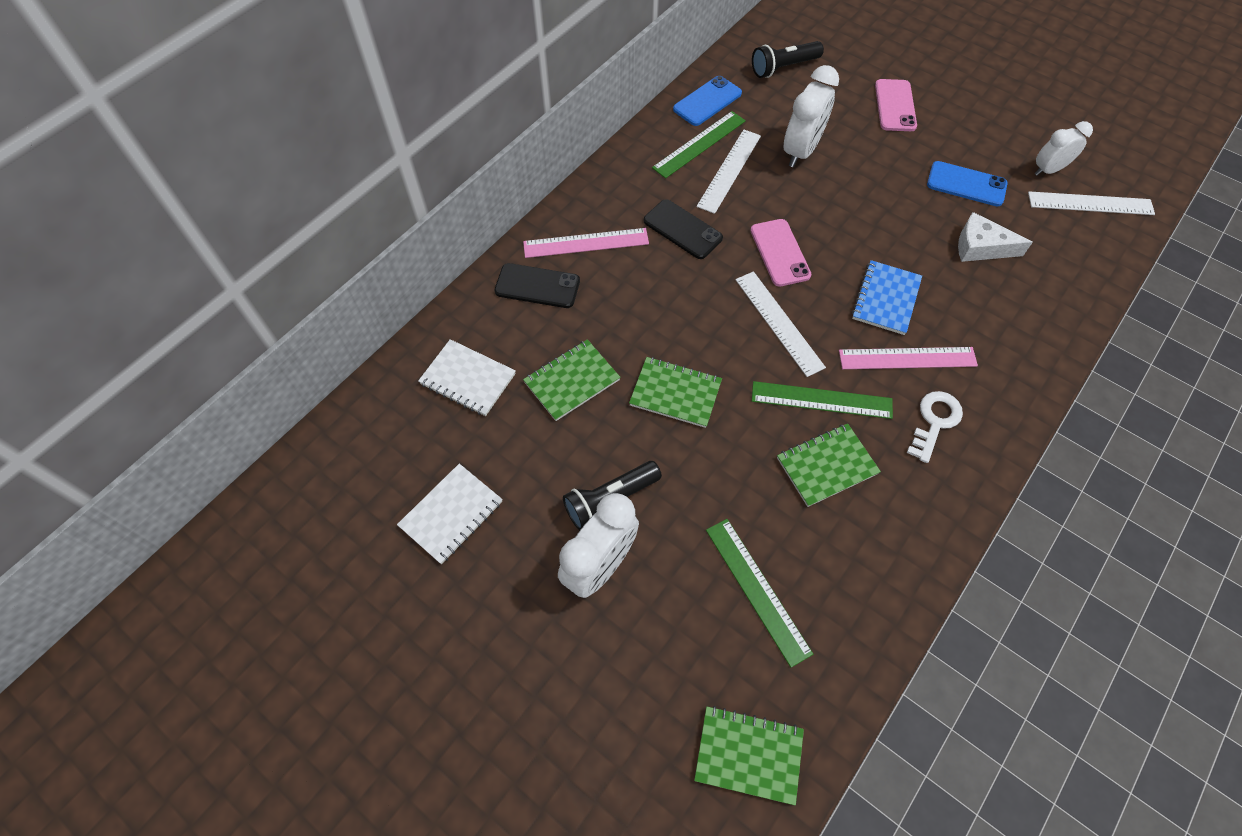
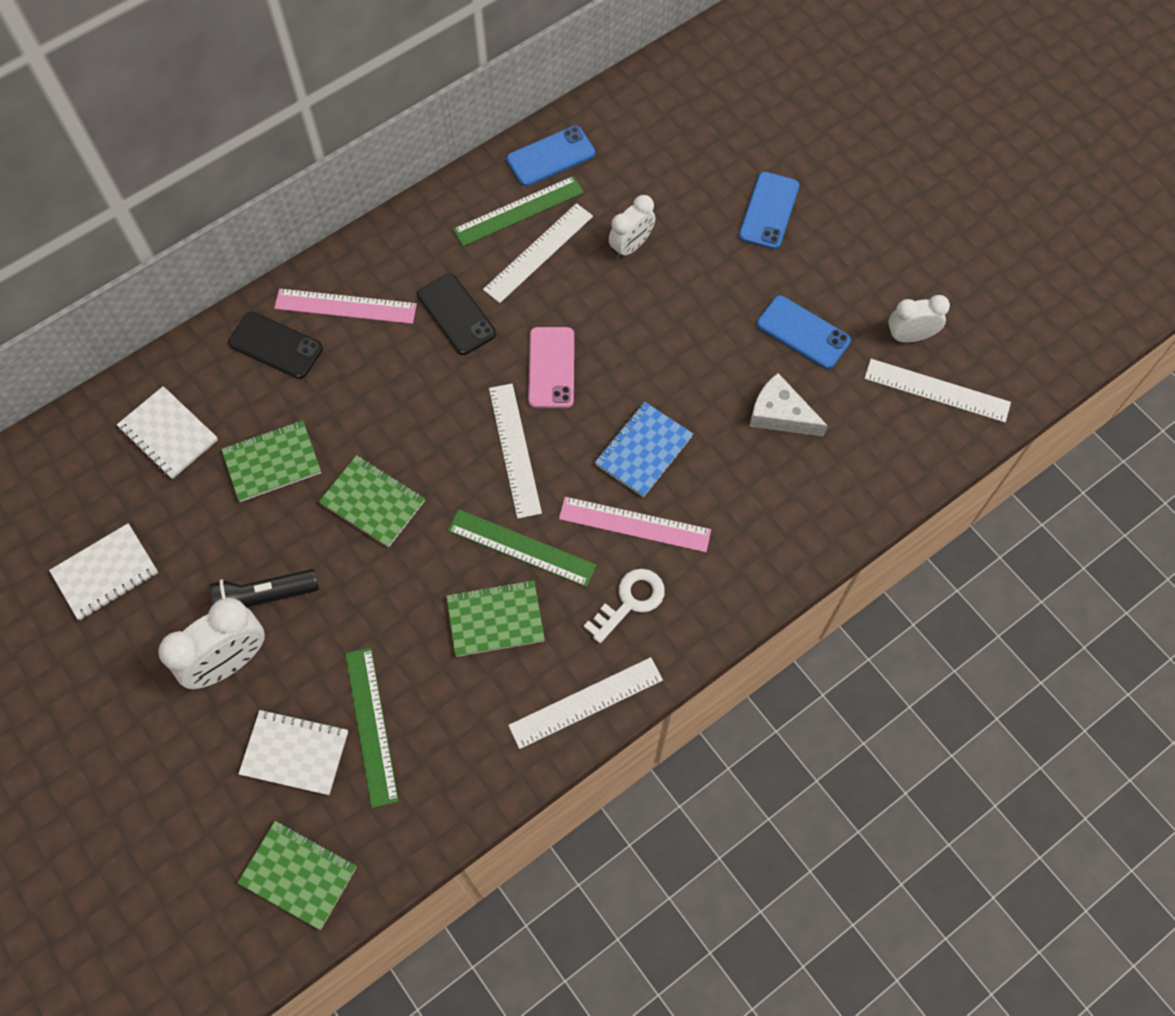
camera: 15 degrees right, 5 degrees up
(696, 635) = (295, 753): none -> white notebook
(783, 67) = (659, 130): black flashlight -> none
(801, 151) = (631, 246): white clock -> white clock, size x0.64
(895, 106) = (769, 211): pink phone -> blue phone
(939, 517) = (586, 702): none -> white ruler

